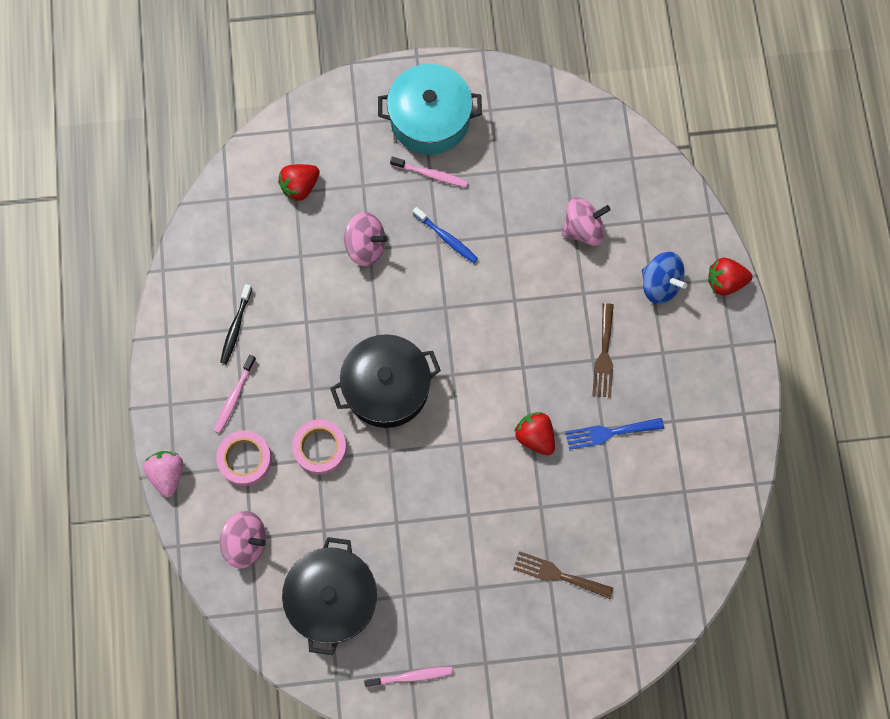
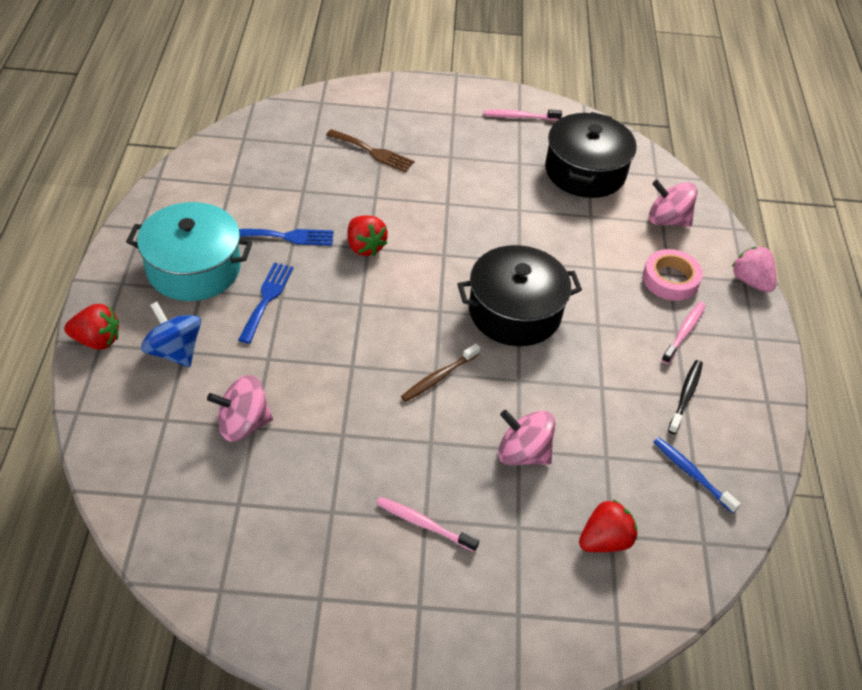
camera: 175 degrees left, 25 degrees down
(168, 474) = (750, 281): pink strawberry -> pink strawberry turned 150 degrees clockwise
(320, 448) = (591, 275): pink tape -> none
(430, 119) = (411, 600): turquoise pot -> turquoise pot (194, 268)
(441, 303) = (439, 377): none -> brown toothbrush
(446, 238) = (419, 444): blue toothbrush -> blue toothbrush (692, 474)
(604, 355) = (267, 298): brown fork -> blue fork

